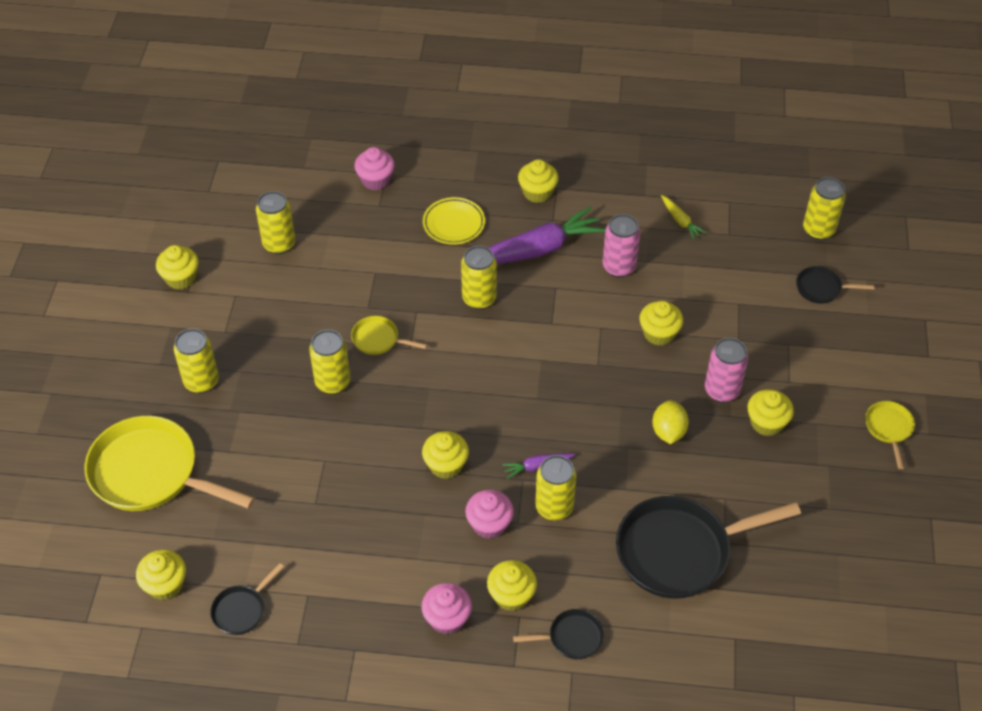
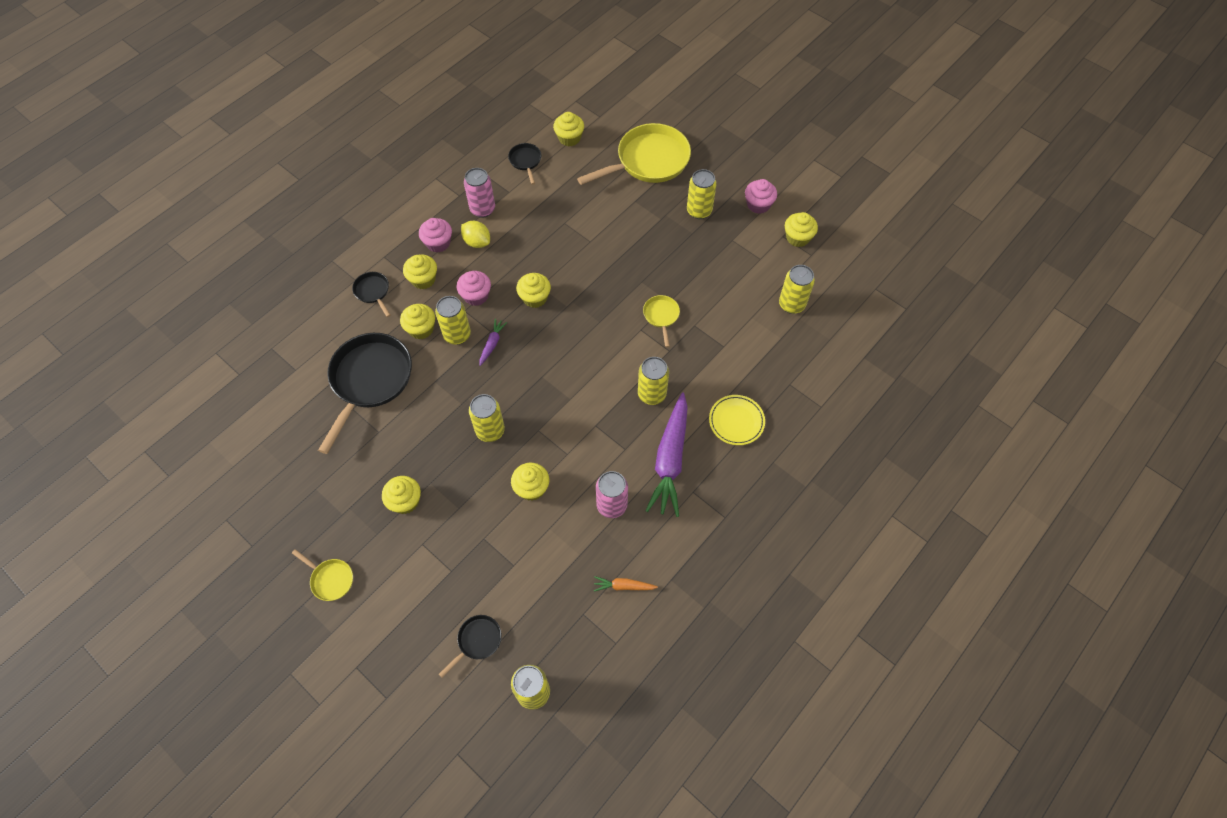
camera: 125 degrees right, 10 degrees up
(333, 382) = (645, 274): yellow can -> yellow can (490, 431)
(375, 180) = (818, 396): pink cupcake -> pink cupcake (758, 205)
(378, 339) = (661, 316): yellow pan -> yellow pan turned 60 degrees counterclockwise
(537, 192) = (729, 500): yellow cupcake -> yellow cupcake (421, 329)
(571, 637) = (373, 292): black pan -> black pan turned 120 degrees clockwise
(668, 432) = (451, 435): yellow lemon -> yellow lemon (477, 242)
(680, 221) = (624, 586): yellow carrot -> orange carrot
(722, 390) = (453, 493): pink can -> pink can (482, 209)

